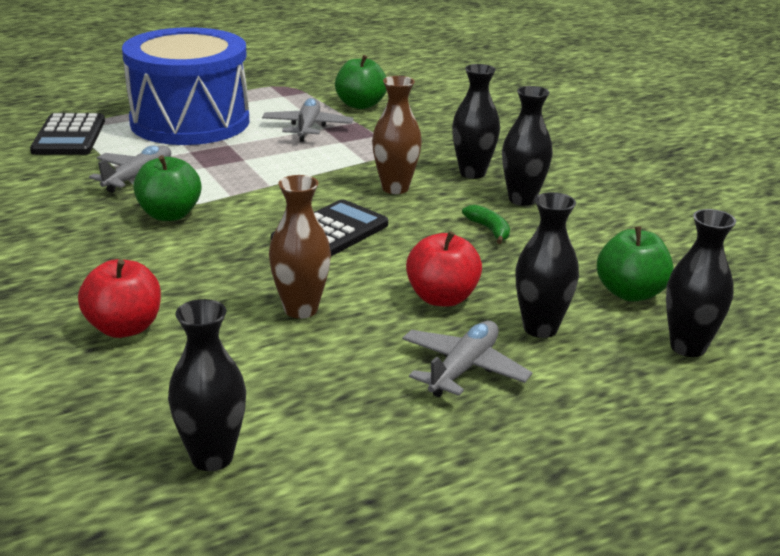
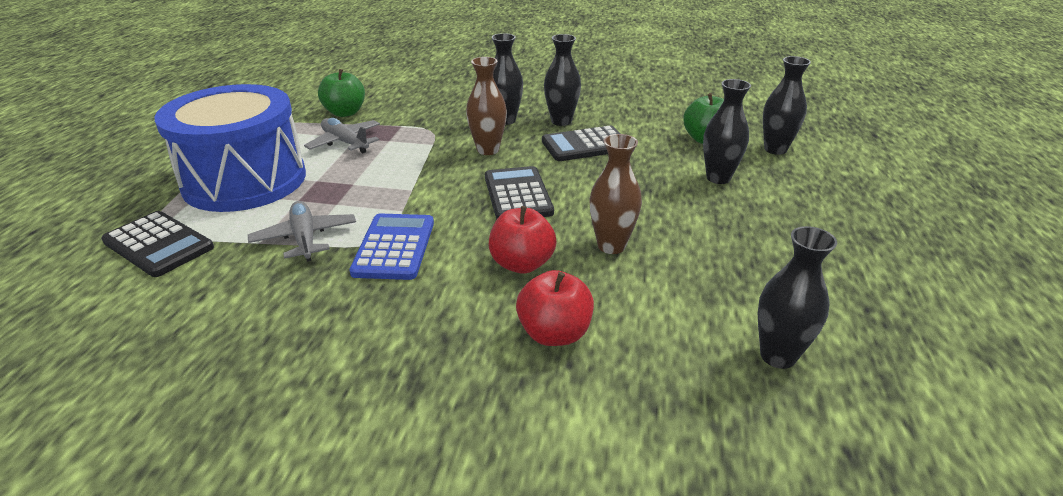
camera: 50 degrees left, 5 degrees up
(169, 215) = (394, 247): green apple -> blue calculator
(442, 298) = (651, 192): red apple -> red apple (522, 264)
(463, 368) = (742, 218): grey plane -> none
(489, 230) = (585, 145): green banana -> black calculator

